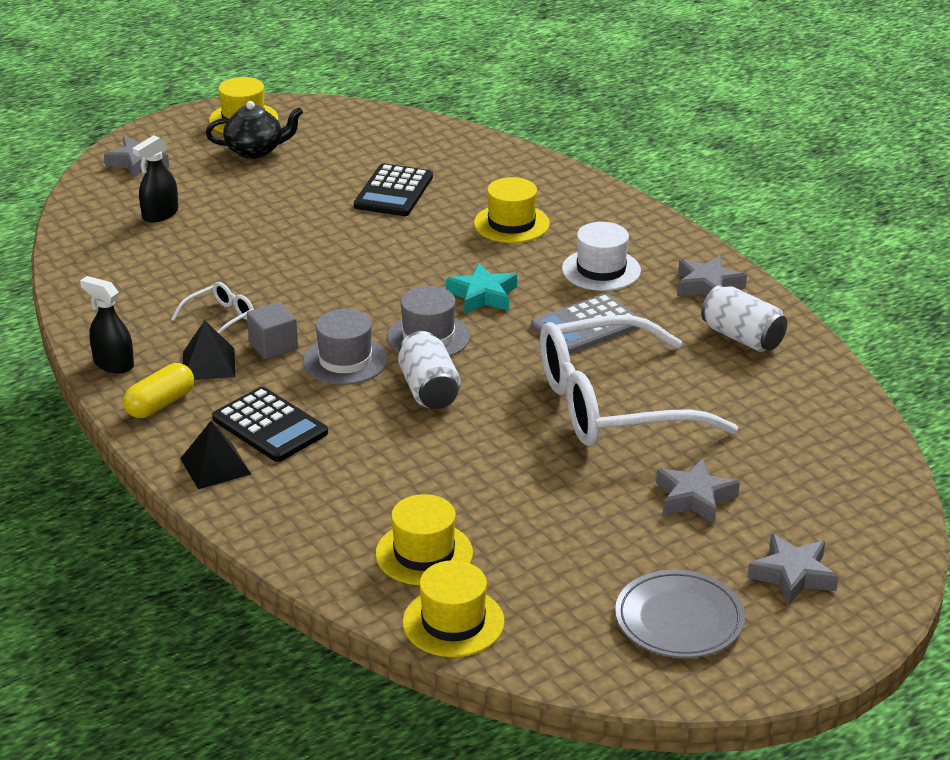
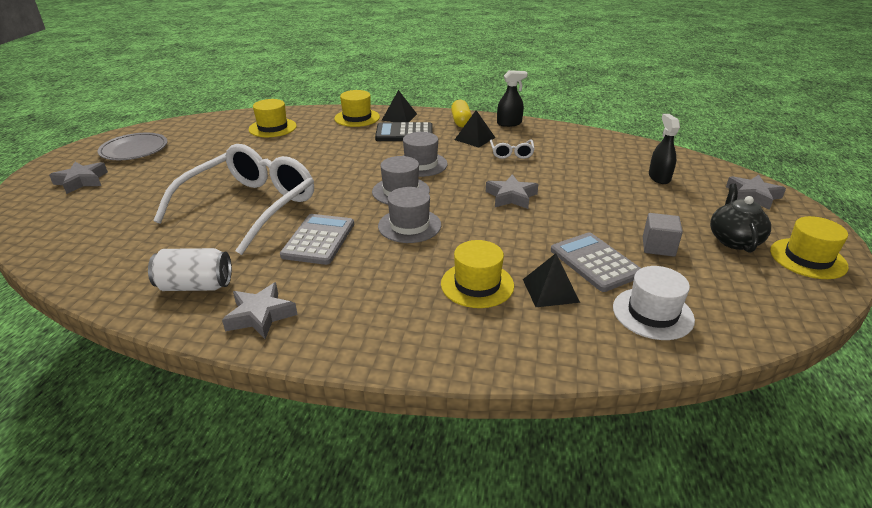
camera: 135 degrees right, 0 degrees up
(255, 151) = (734, 240): black teapot -> black teapot turned 150 degrees clockwise
(273, 346) = (464, 155): grey cube -> grey cube (658, 247)
(393, 192) = (595, 262): black calculator -> grey calculator
(429, 390) = (359, 171): white can -> none
(453, 622) = (234, 118): yellow hat -> yellow hat (357, 118)
(466, 194) = (550, 290): none -> black pyramid
(483, 295) = (409, 225): turquoise star -> grey hat
(601, 270) = (359, 283): white hat -> white hat (652, 313)
(694, 498) = (160, 188): grey star -> grey star (511, 197)

